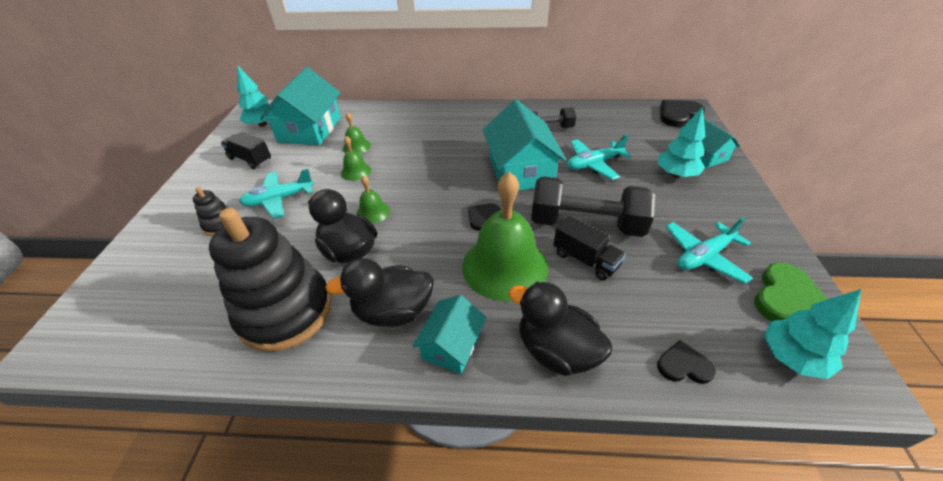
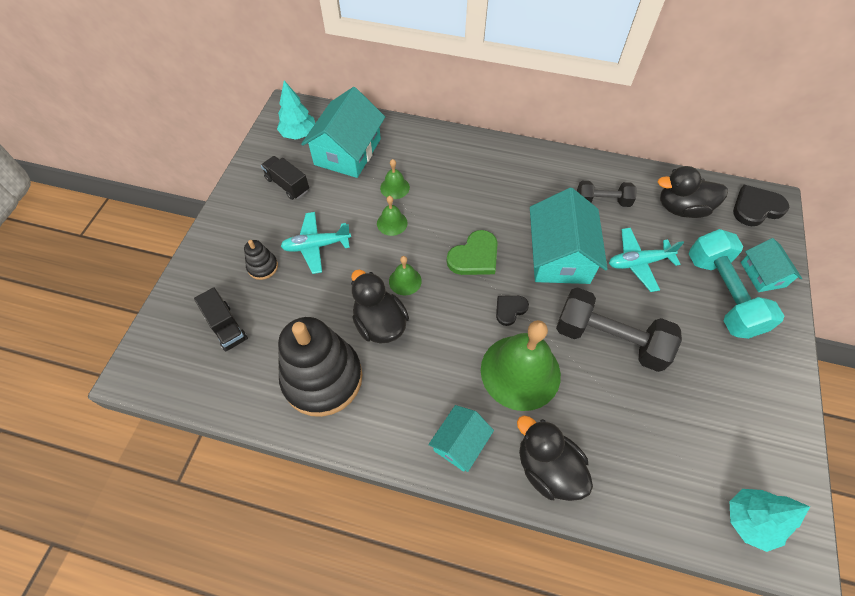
camera: 10 degrees right, 15 degrees up
(393, 311) = (414, 398): black duck -> black duck (681, 208)
(585, 260) = (597, 381): black truck -> black truck (226, 327)
(676, 174) = (721, 294): turquoise tree -> turquoise dumbbell
(683, 365) = (652, 506): black heart -> none
(703, 256) = (712, 402): turquoise plane -> none
(787, 298) = (772, 463): green heart -> green heart (474, 256)

